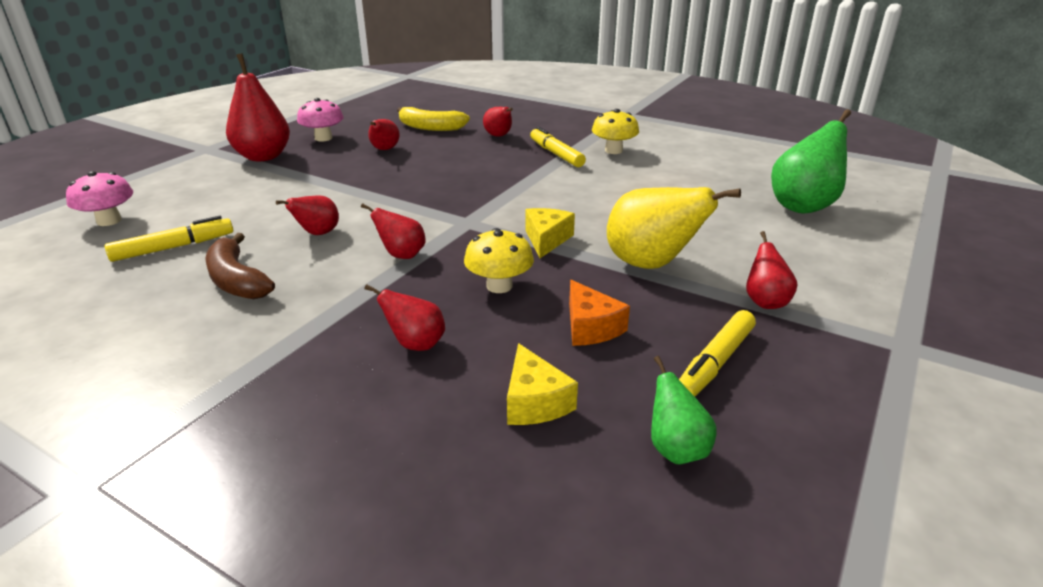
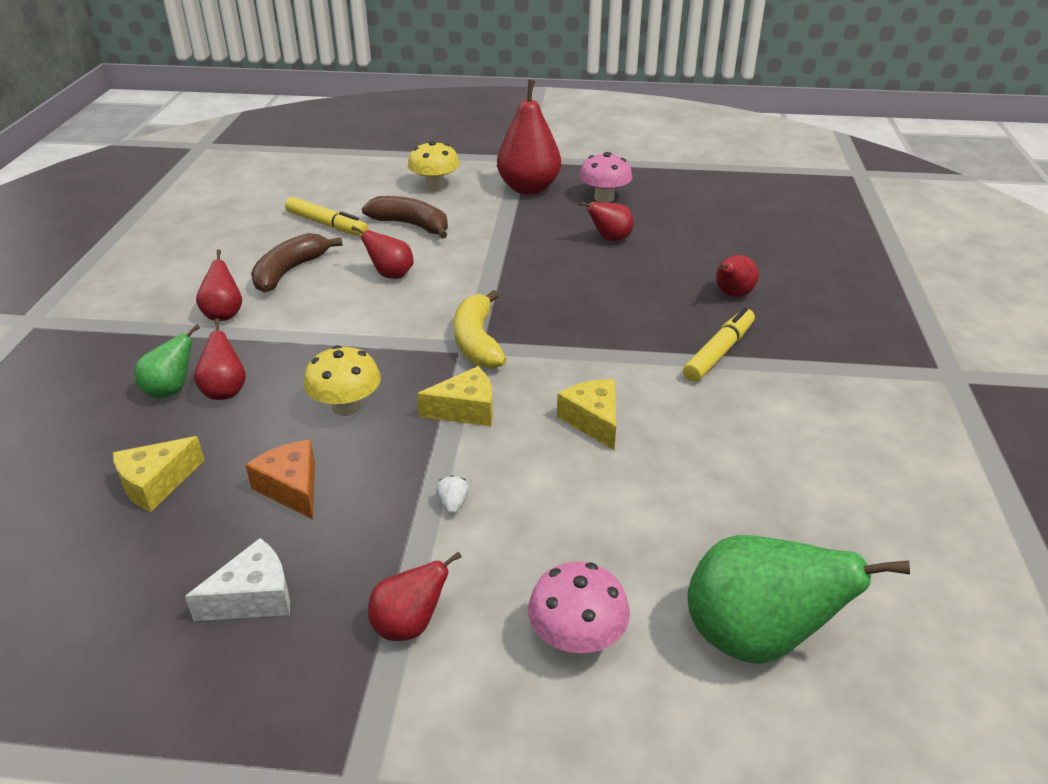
camera: 65 degrees right, 5 degrees up
(109, 221) = (354, 182): pink mushroom -> pink mushroom (577, 638)
(244, 210) = (411, 225): none -> brown banana
(402, 255) = (376, 332): red pear -> red pear (224, 314)
(430, 127) = (704, 243): yellow banana -> yellow banana (477, 341)
(590, 327) = (292, 488): orange cheese -> orange cheese turned 105 degrees clockwise
(595, 202) = (593, 421): none -> yellow cheese
(613, 150) = (784, 396): yellow mushroom -> yellow mushroom (435, 186)
(651, 264) = (453, 504): yellow pear -> white strawberry
(675, 449) = (101, 591): green pear -> green pear (171, 390)
(715, 363) = (253, 597): yellow marker -> white cheese

